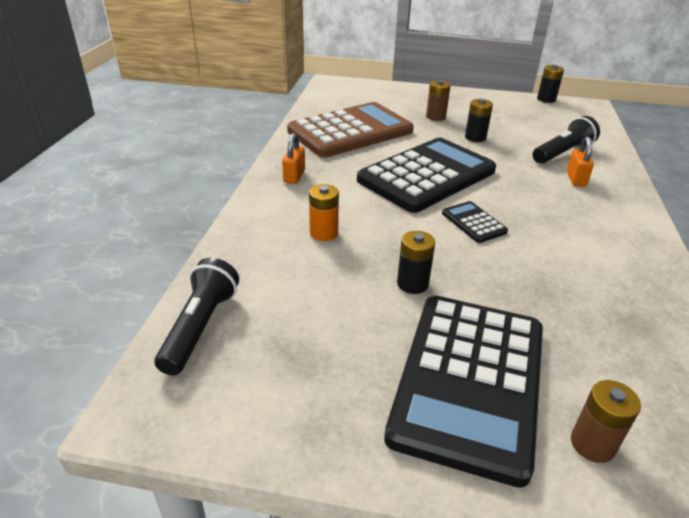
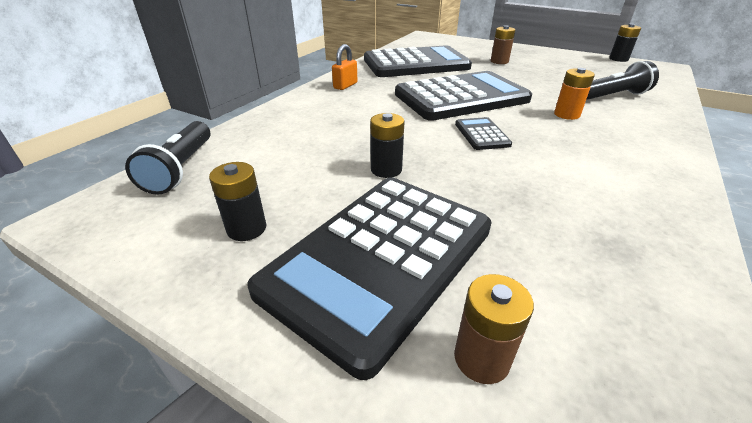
camera: 20 degrees right, 0 degrees up
(200, 327) = (181, 168): black flashlight -> black flashlight turned 150 degrees clockwise
(324, 233) = (337, 123): orange battery -> orange battery (566, 114)
(350, 131) = (415, 64): brown calculator -> black calculator
(475, 137) = (527, 77): black battery -> black battery (246, 228)
(576, 179) = (615, 116): orange padlock -> none

